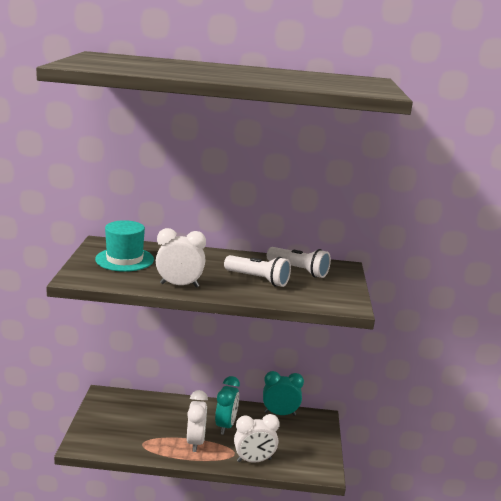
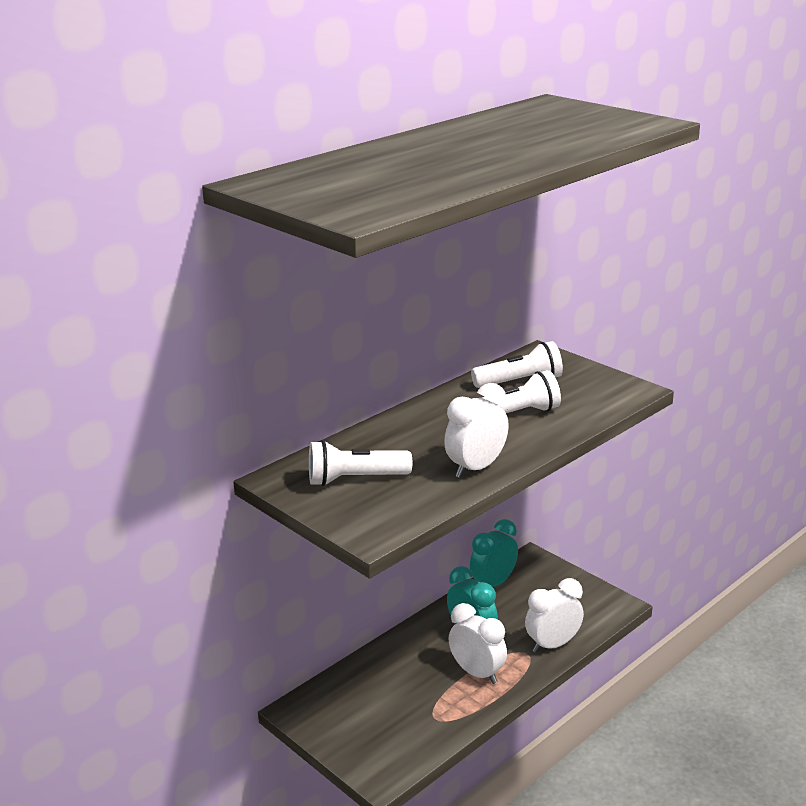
camera: 45 degrees left, 5 degrees up
(124, 259) = (355, 479): turquoise hat -> white flashlight
(254, 460) = (553, 645): white clock -> white clock turned 150 degrees counterclockwise

